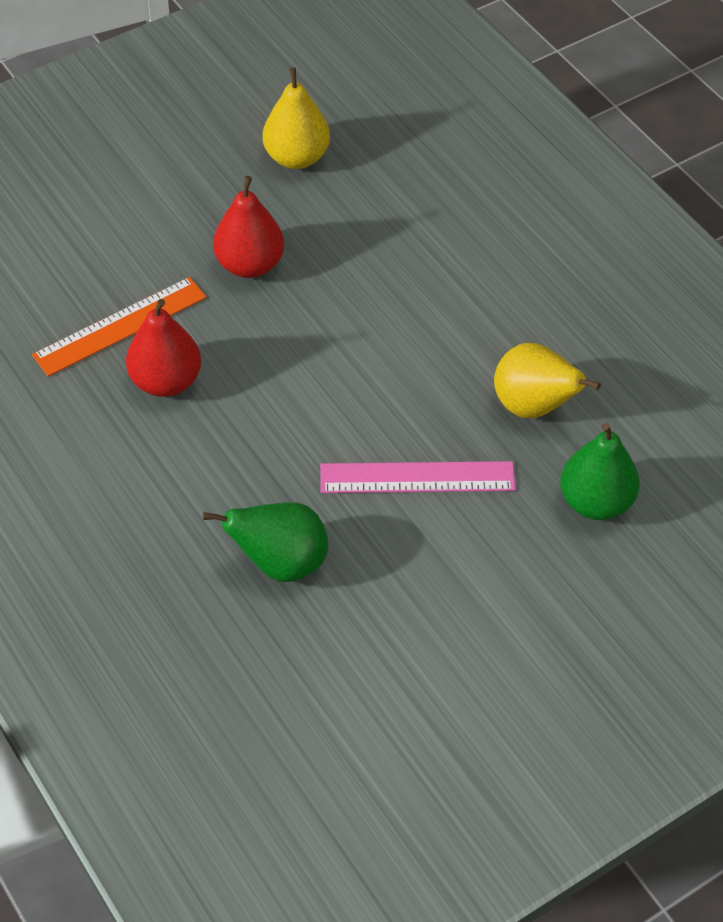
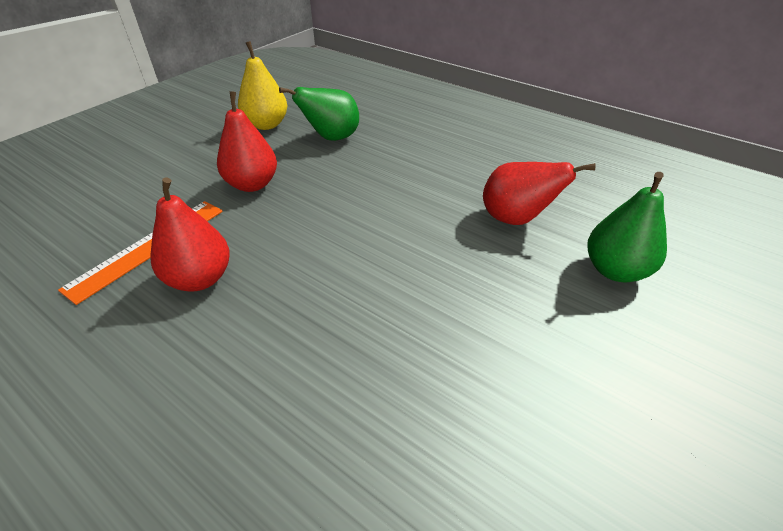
camera: 20 degrees left, 10 degrees down
(280, 563) = (374, 419): green pear -> green pear (331, 138)
(417, 477) = (462, 293): pink ruler -> none
(533, 406) = (516, 219): yellow pear -> red pear

